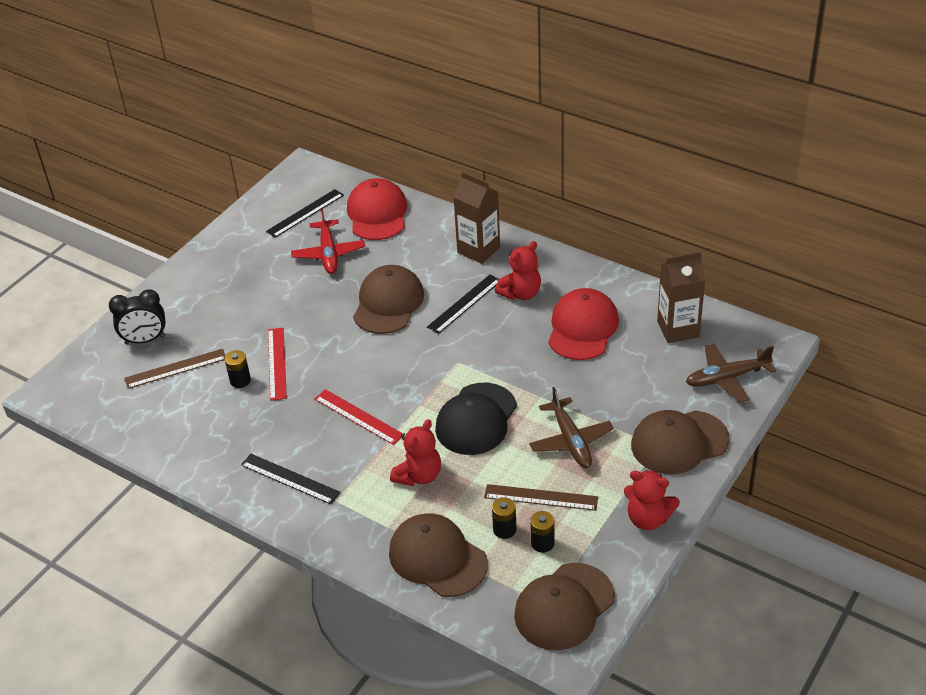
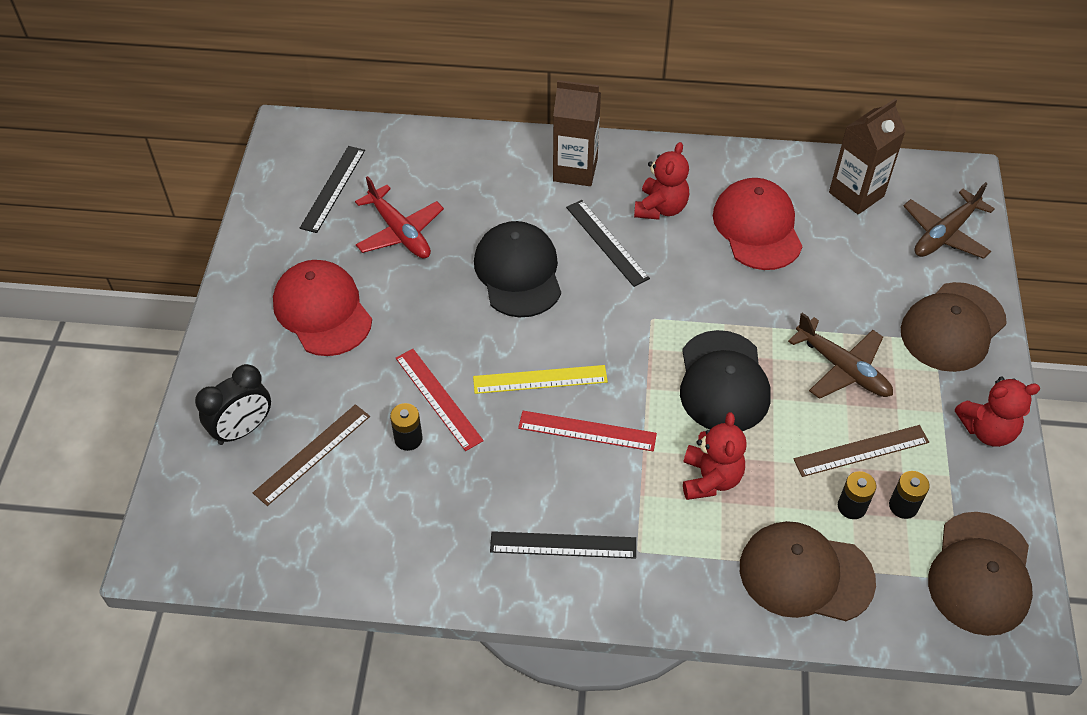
camera: 30 degrees left, 10 degrees up
(351, 374) = (540, 379): none -> yellow ruler
(377, 214) = (423, 162): red cap -> red cap (322, 311)
(388, 303) = (518, 272): brown cap -> black cap
(464, 303) = (607, 242): black ruler -> black ruler turned 45 degrees counterclockwise

